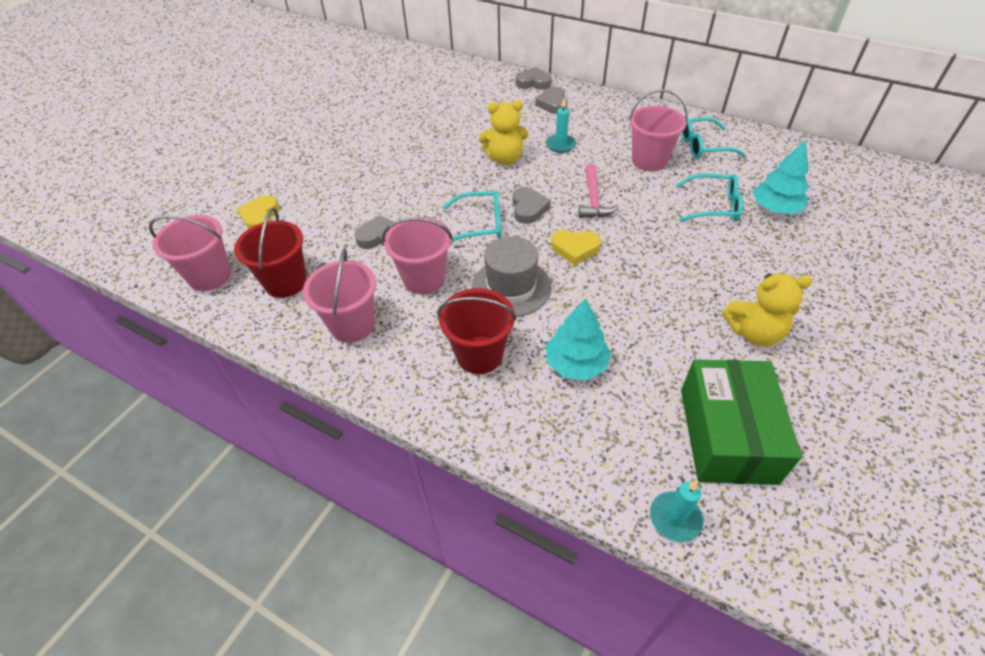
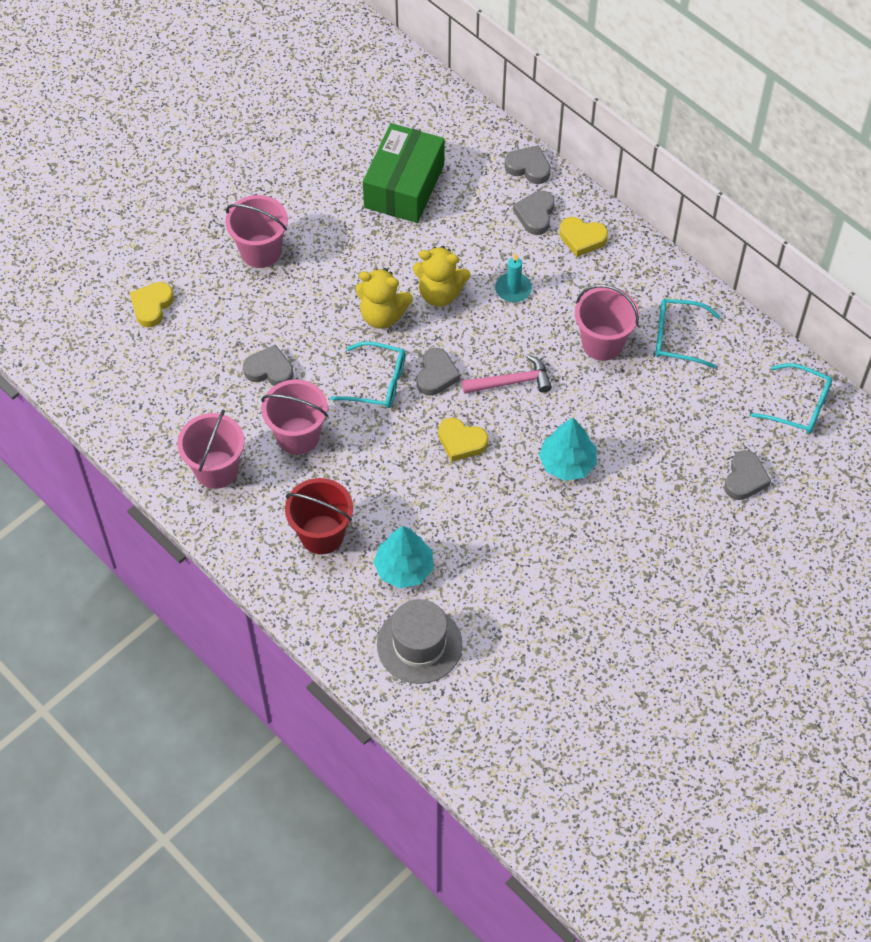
camera: 15 degrees right, 10 degrees up
(210, 276) = (92, 372): pink bucket -> pink bucket (260, 251)
(285, 282) = (163, 401): red bucket -> none
(511, 287) = (378, 470): grey hat -> grey hat (419, 644)
(593, 199) = (511, 382): pink hammer -> pink hammer turned 120 degrees counterclockwise
(594, 109) = (582, 238): none -> yellow heart
(675, 518) = (420, 718): turquoise candle -> none
(713, 206) = (635, 428): turquoise glasses -> turquoise glasses (799, 406)
(727, 435) = (499, 668): green box -> green box (404, 186)
(754, 333) = (582, 585): yellow teddy bear -> yellow teddy bear (382, 315)
(775, 209) = (699, 451): turquoise tree -> turquoise tree (567, 463)
(826, 218) = (745, 478): none -> grey heart

